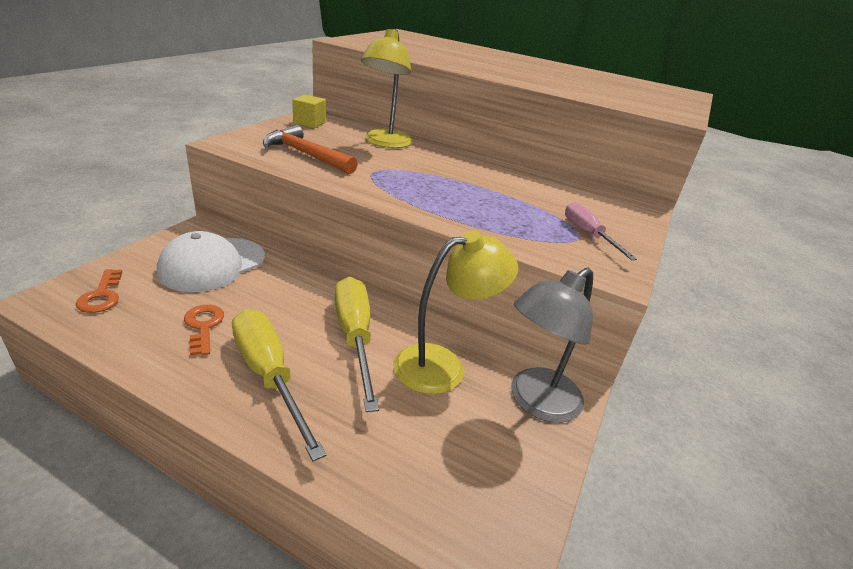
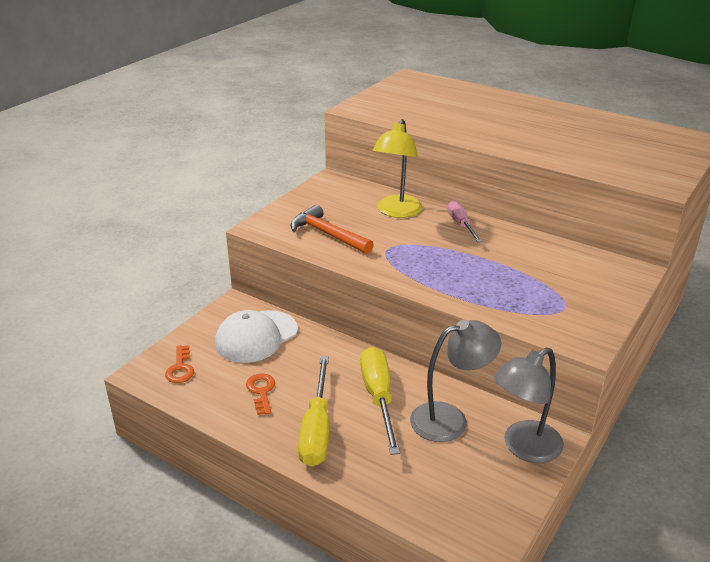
camera: 10 degrees right, 0 degrees up
(269, 375) = (317, 429): yellow screwdriver -> yellow screwdriver turned 150 degrees counterclockwise
(309, 123) = (325, 193): yellow cube -> none
(443, 365) = (450, 419): yellow lamp -> grey lamp
(588, 234) = (573, 305): pink screwdriver -> pink screwdriver (461, 224)

